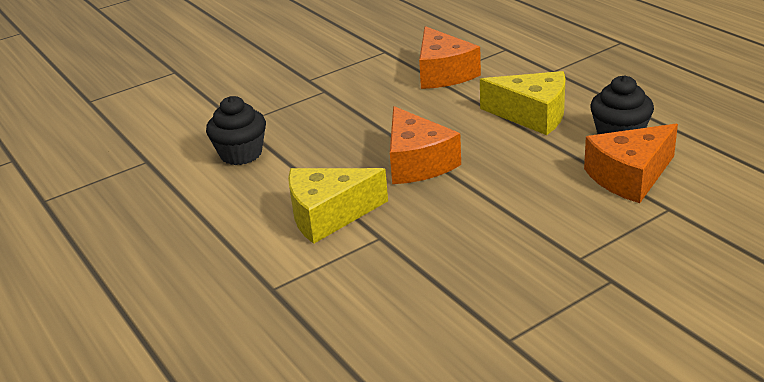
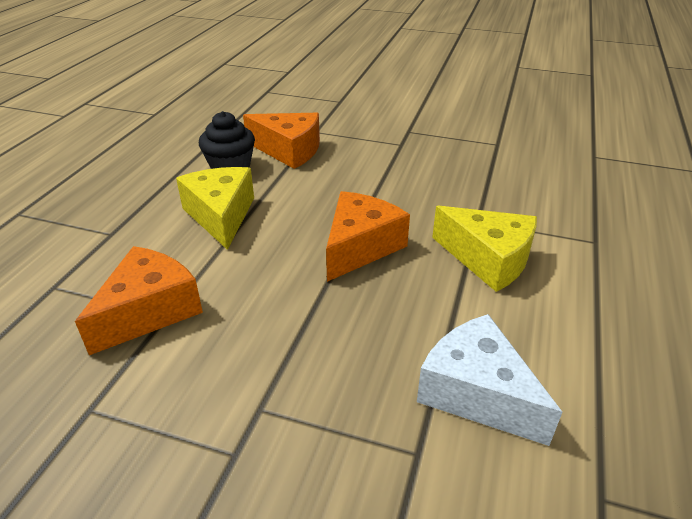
camera: 130 degrees left, 5 degrees up
(241, 154) = (477, 393): black cupcake -> white cheese

